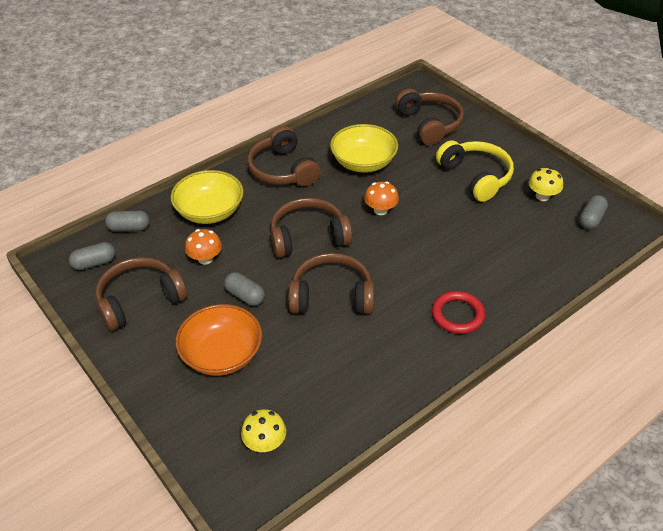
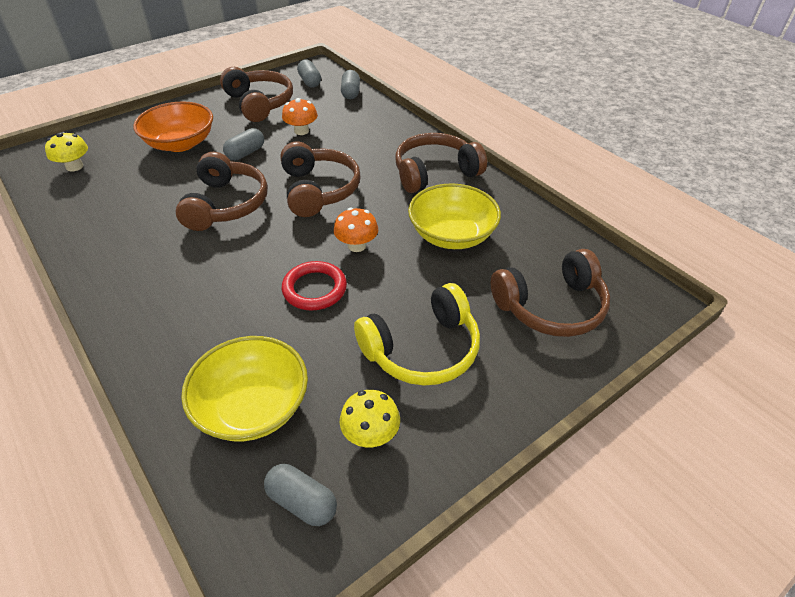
camera: 90 degrees right, 0 degrees up
(210, 211) = (368, 130): yellow bowl -> yellow bowl (252, 406)
(457, 315) = (159, 300): red ring -> red ring (314, 289)

